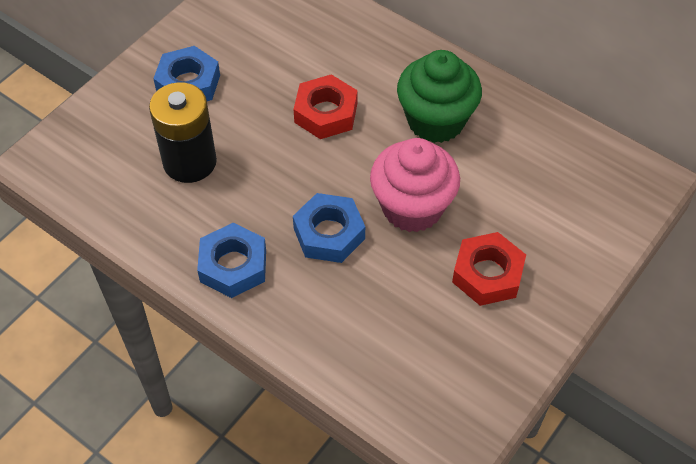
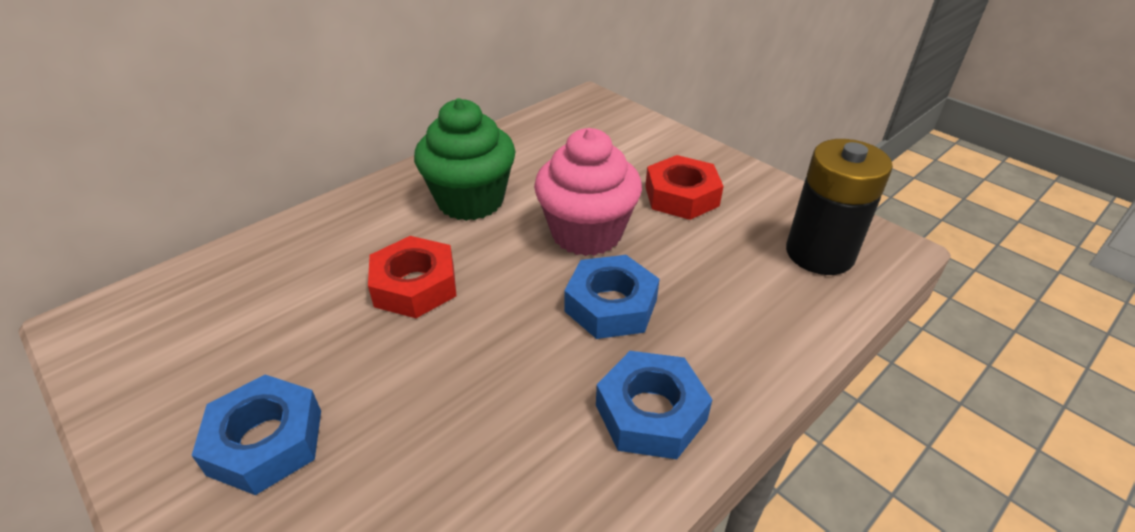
camera: 80 degrees left, 15 degrees down
(190, 162) = (437, 453): black battery -> black battery (819, 253)

